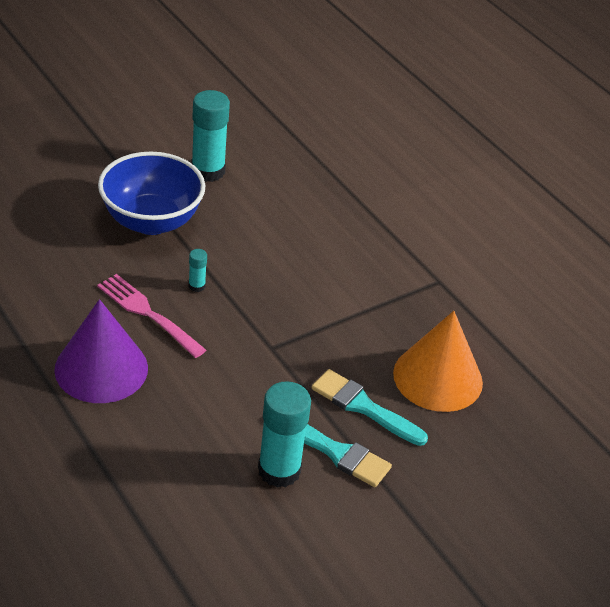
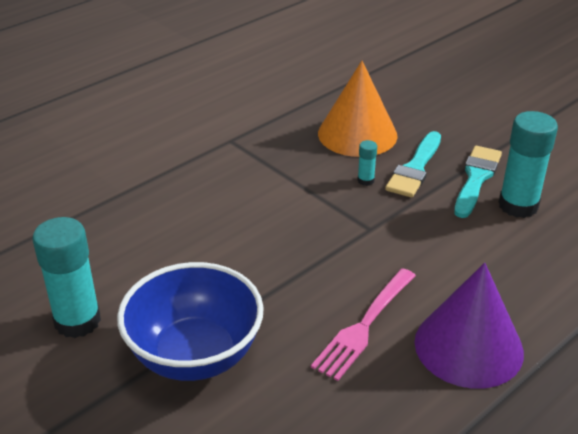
camera: 95 degrees left, 5 degrees down
(197, 286) = (301, 295): turquoise glue stick -> turquoise glue stick (365, 180)

